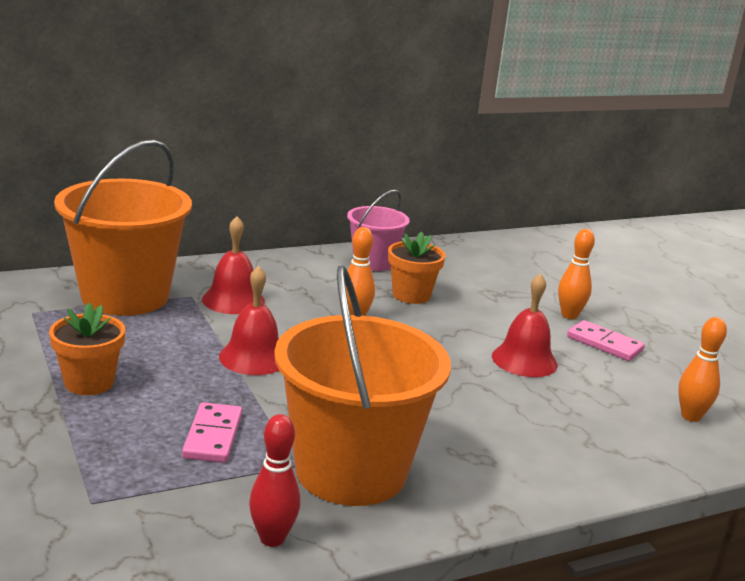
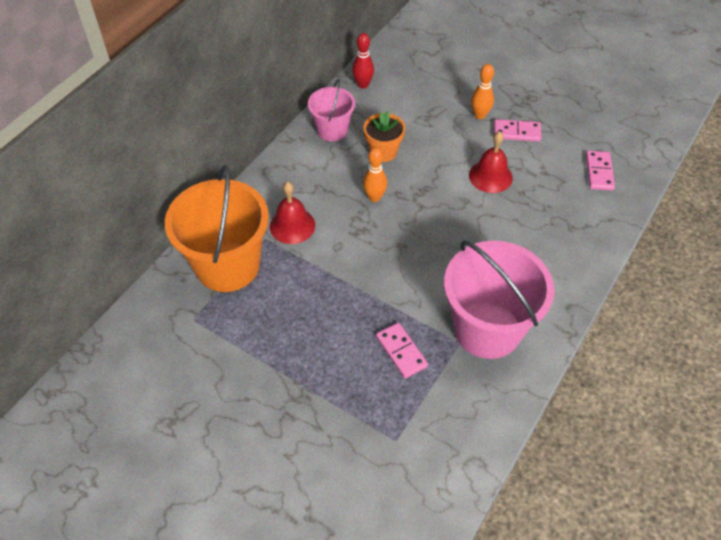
camera: 30 degrees left, 30 degrees up
(89, 382) = (296, 356): orange flower pot -> none
(253, 357) = (356, 272): red bell -> none
(272, 538) = (496, 401): red bowling pin -> red bowling pin (363, 84)
(351, 471) = (487, 329): orange bucket -> pink bucket
(690, 416) = (599, 172): orange bowling pin -> pink domino

